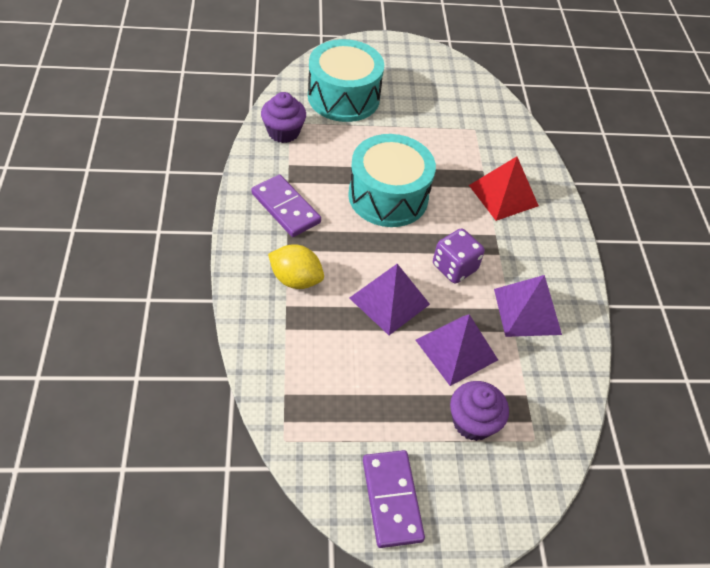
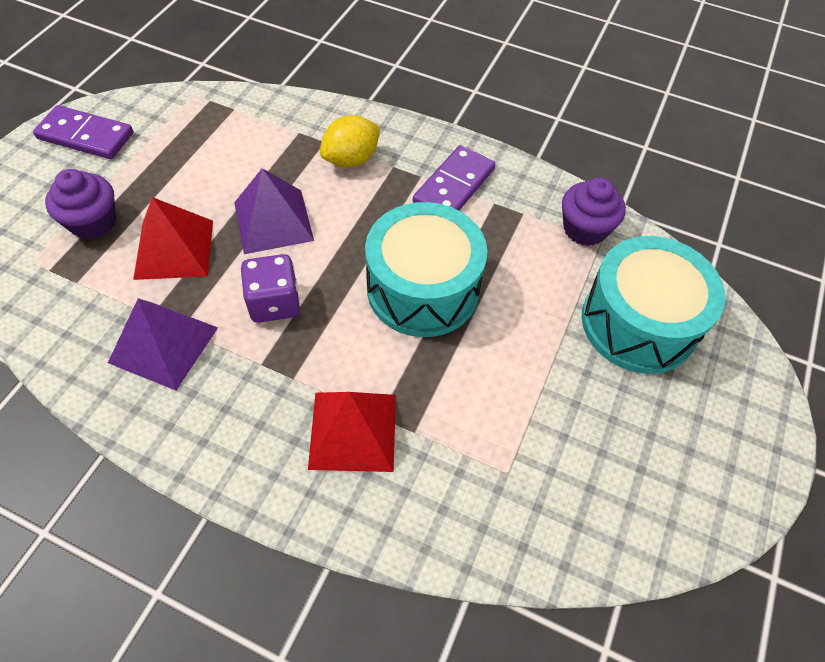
camera: 120 degrees right, 5 degrees up
(285, 208) = (453, 186): purple domino -> purple domino turned 45 degrees counterclockwise
(456, 350) = (174, 249): purple pyramid -> red pyramid

